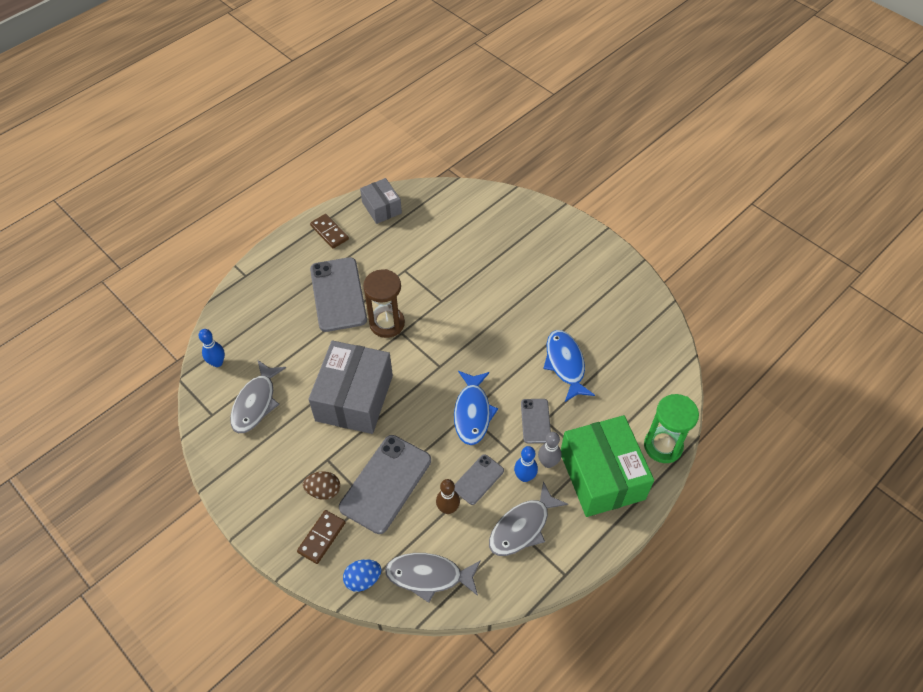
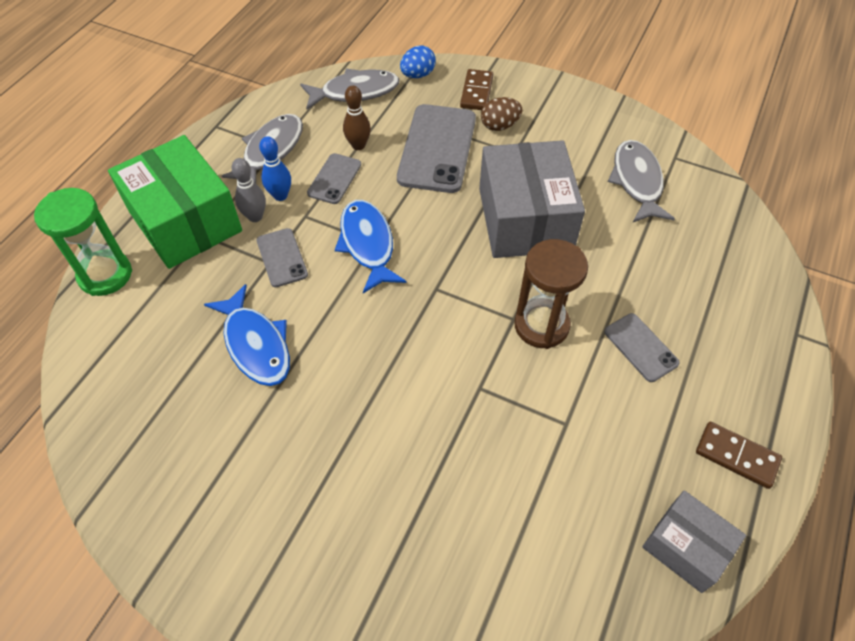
camera: 160 degrees right, 0 degrees up
(217, 362) = (721, 209): blue bowling pin -> none
(338, 294) = (640, 347): grey phone -> grey phone, size x0.53

